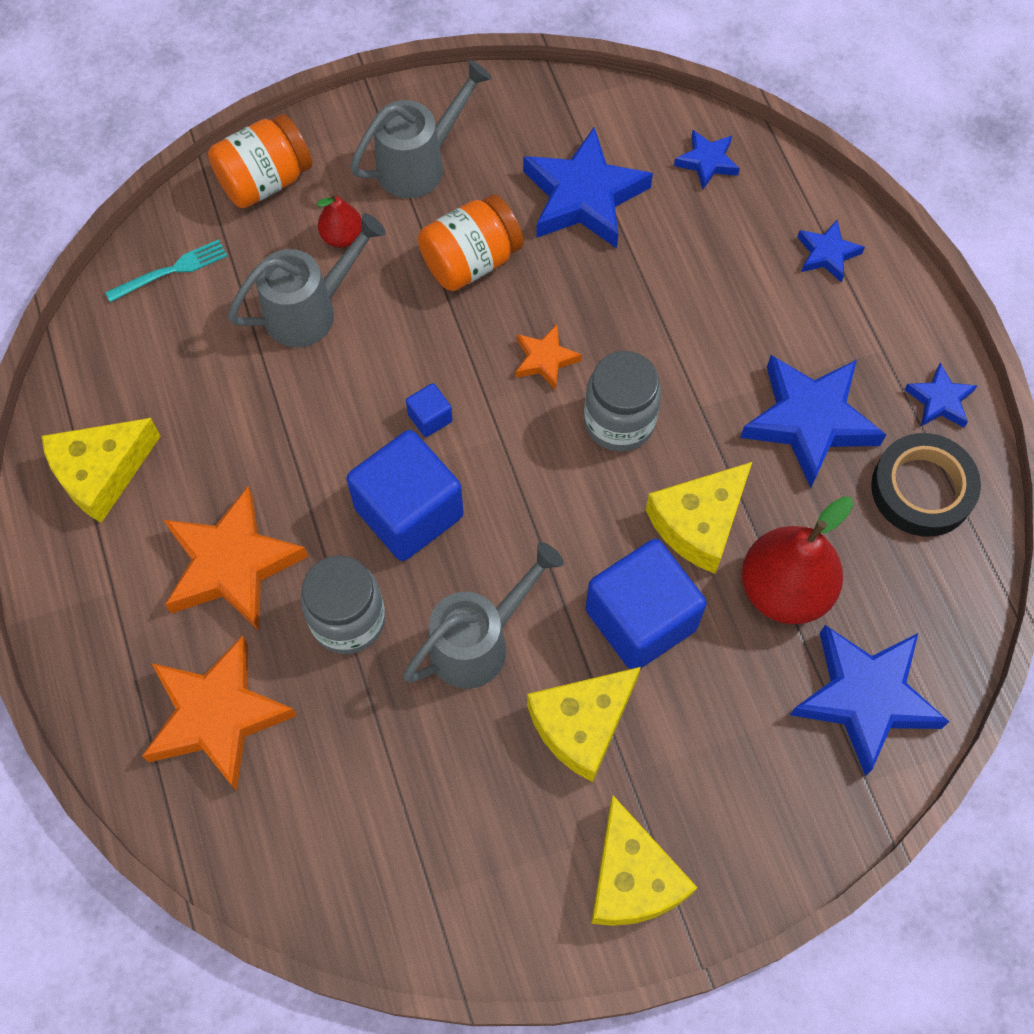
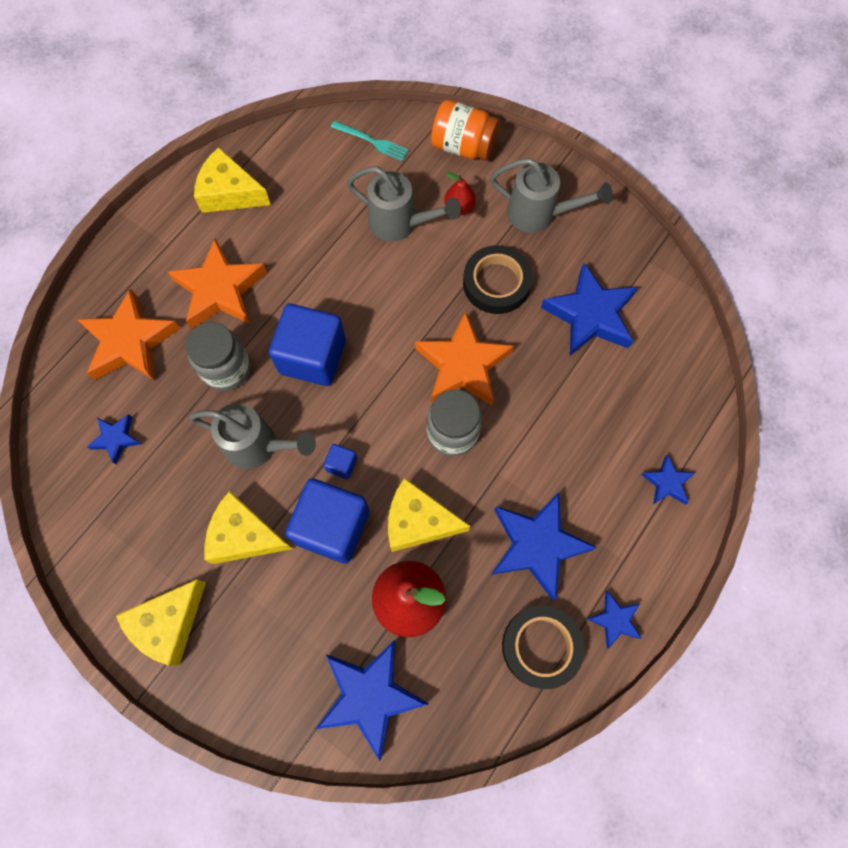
camera: 55 degrees right, 5 degrees up
(430, 418) = (379, 328): blue cube -> blue cube (341, 464)
(471, 261) = (496, 283): orange jar -> black tape
(545, 359) = (463, 365): orange star -> orange star, size x1.99
(707, 162) = (674, 369): blue star -> blue star (116, 439)

